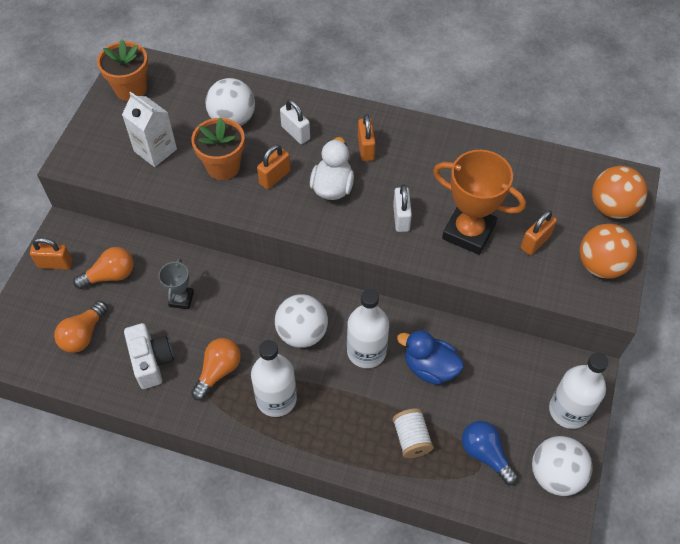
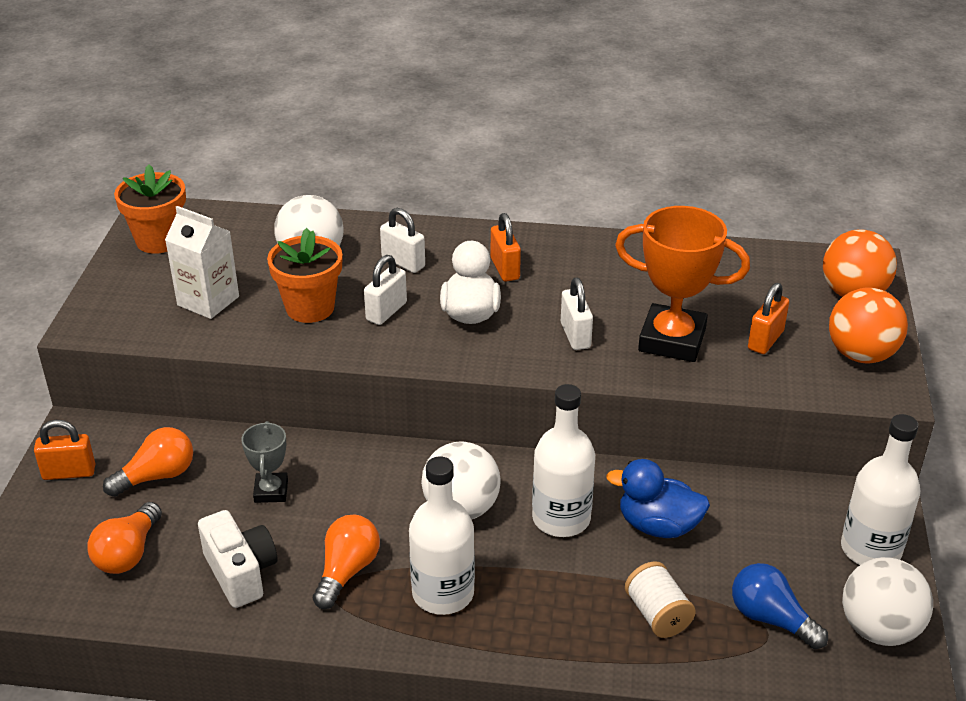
camera: 10 degrees left, 20 degrees down
(274, 177) = (386, 311): orange padlock -> white padlock

